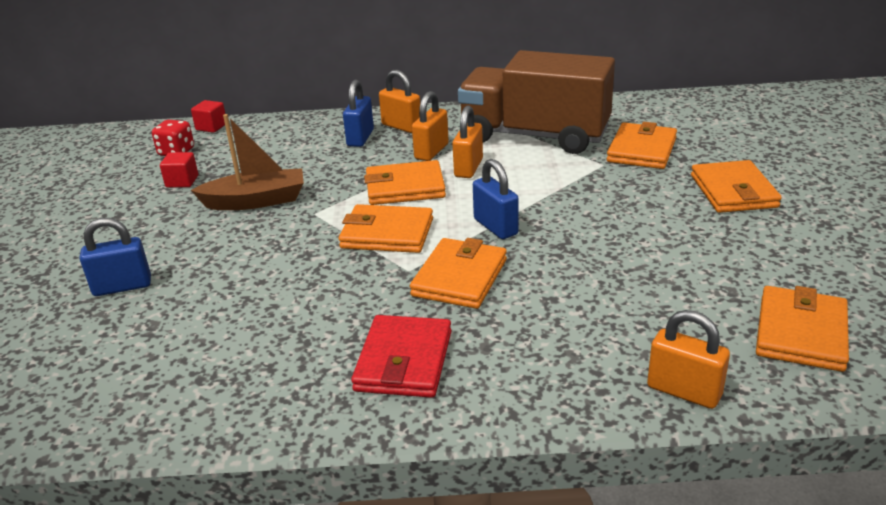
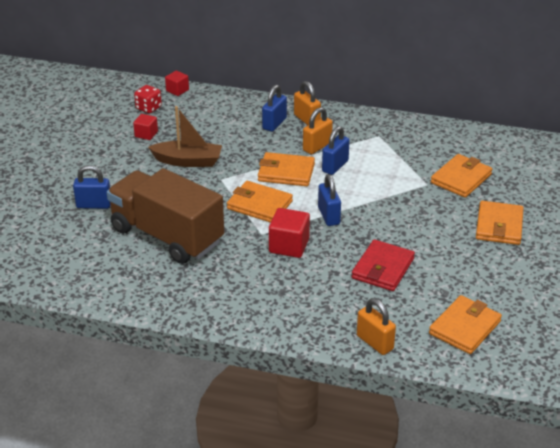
camera: 15 degrees right, 5 degrees up
(404, 361) = (234, 289): red wallet -> red wallet (383, 268)
(459, 278) = (289, 246): orange wallet -> red cube
(468, 168) = (335, 166): orange padlock -> blue padlock
(535, 136) = (395, 149): brown truck -> brown truck (167, 236)

